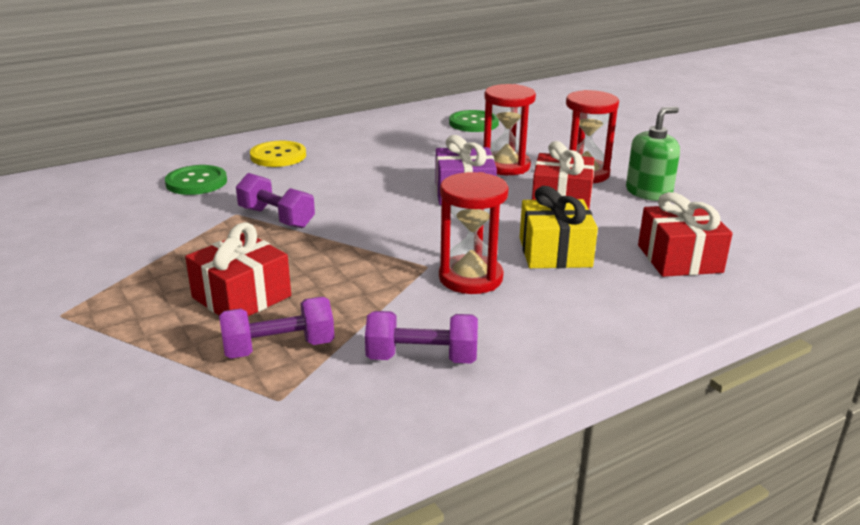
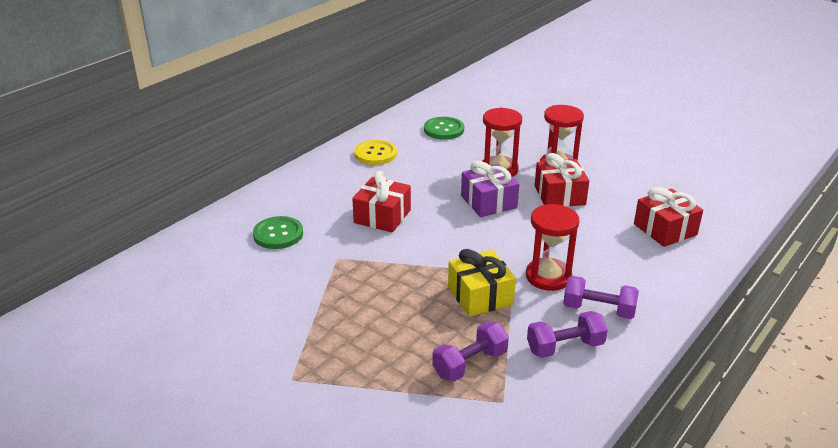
camera: 20 degrees left, 5 degrees up
(241, 297) = (409, 330): red gift -> red gift (382, 216)
(276, 218) = (372, 255): purple dumbbell -> purple dumbbell (598, 310)
(278, 156) = (320, 194): yellow button -> yellow button (375, 154)
(554, 252) = (586, 242): yellow gift -> yellow gift (480, 296)
(648, 192) = (611, 175): green soap dispenser -> none

